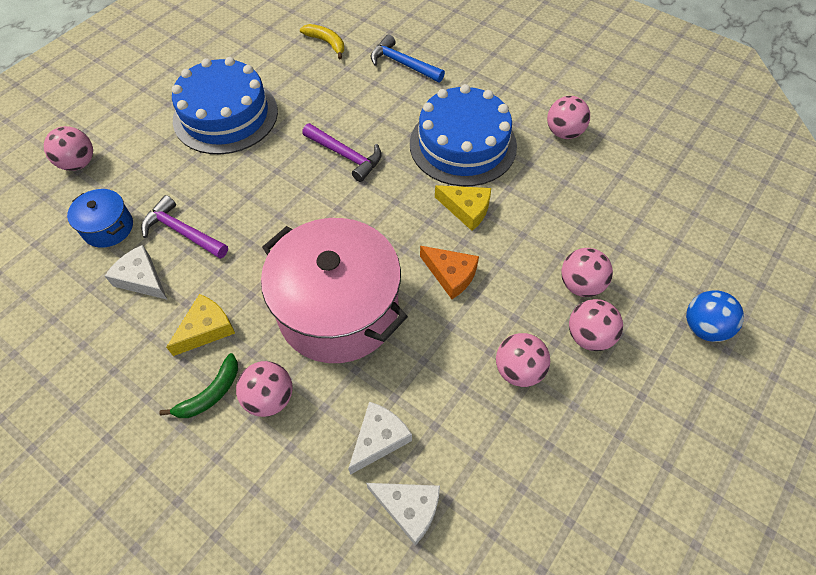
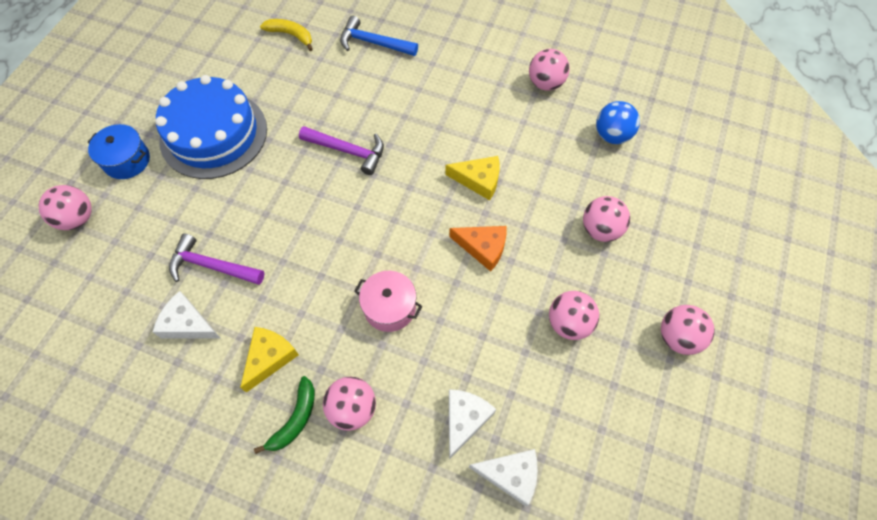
camera: 15 degrees left, 5 degrees up
(108, 228) = (134, 279): blue pot -> blue pot (127, 160)
(338, 310) = (389, 307): pink pot -> pink pot, size x0.45
(463, 145) = (456, 115): blue cake -> none
(588, 336) = (620, 276): pink ball -> pink ball (678, 337)
(703, 327) = (714, 244): blue ball -> blue ball (612, 135)

